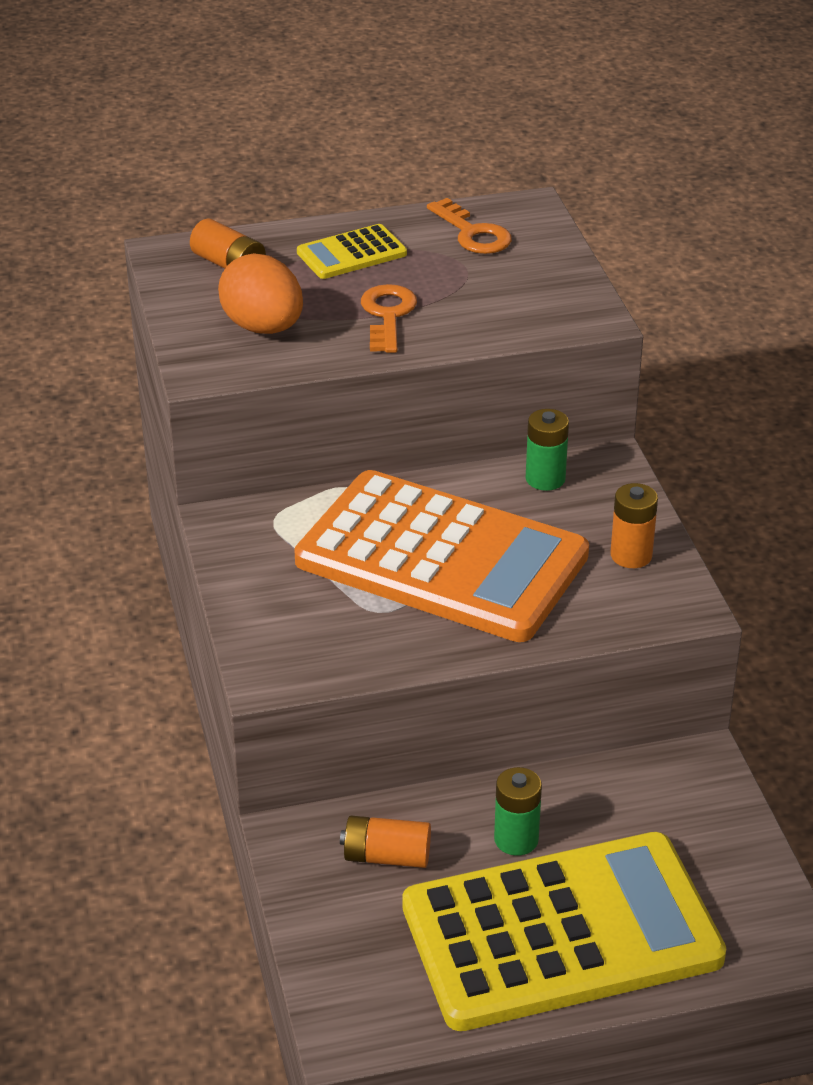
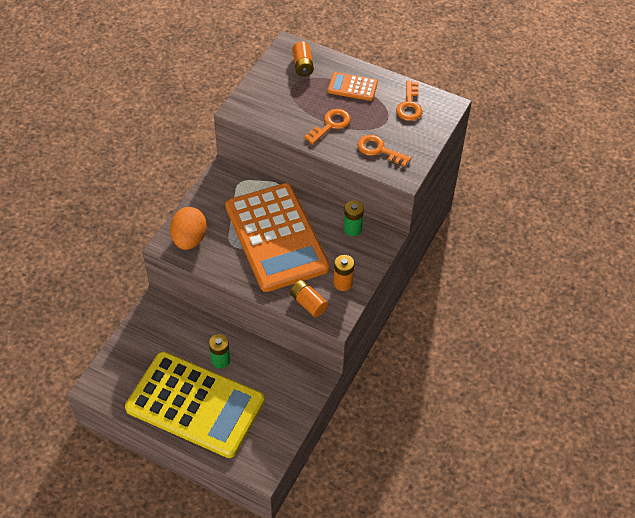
camera: 40 degrees right, 15 degrees up
(263, 327) = (281, 103): orange egg -> orange egg (189, 239)
(351, 253) = (352, 87): yellow calculator -> orange calculator
(386, 856) = (174, 335): orange battery -> orange battery (308, 303)
(509, 308) = (379, 150): none -> orange key

